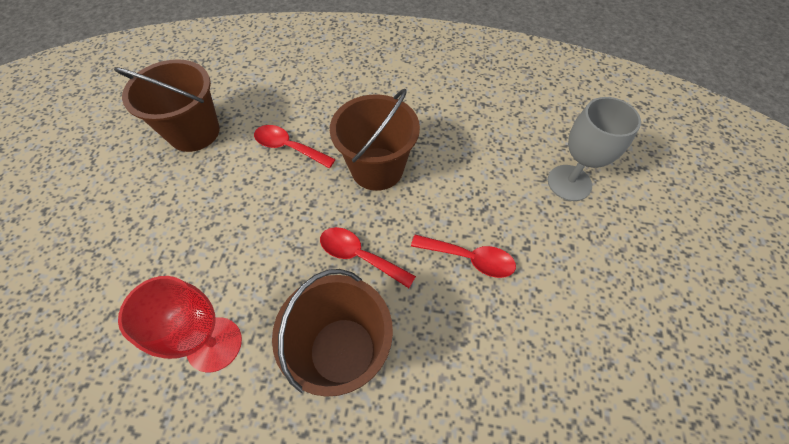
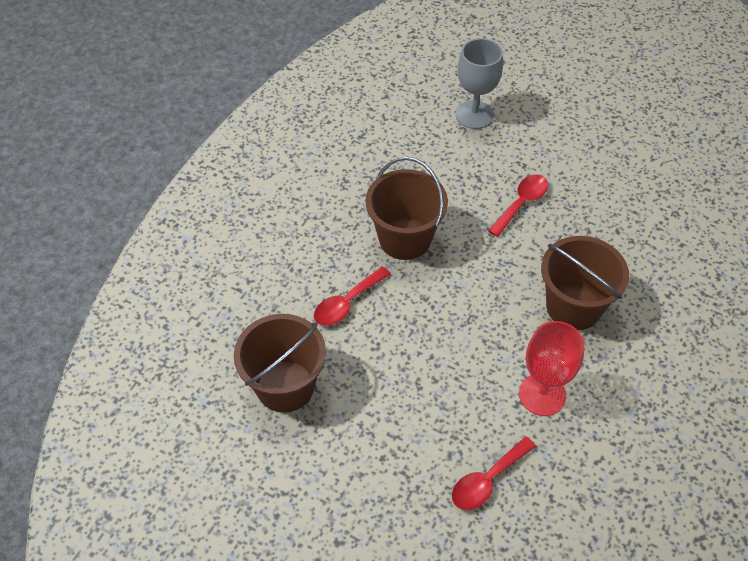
camera: 70 degrees left, 5 degrees down
(359, 256) = (493, 275): red spoon -> red spoon (487, 480)

